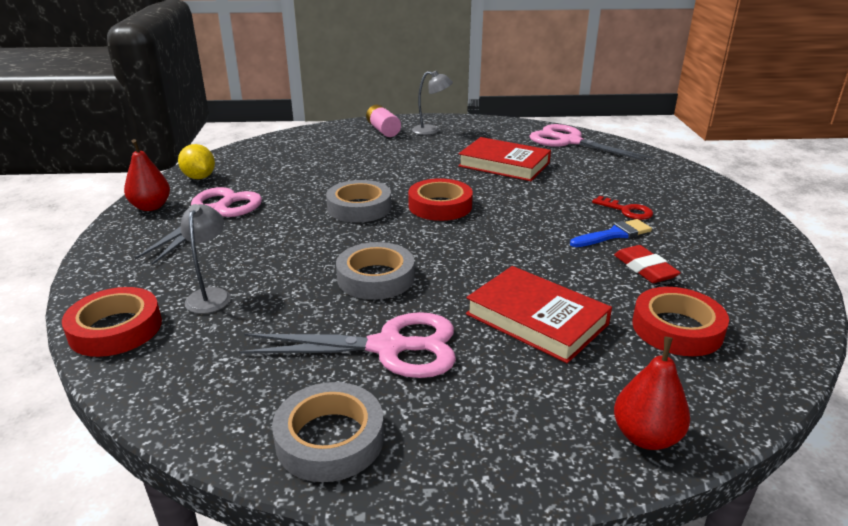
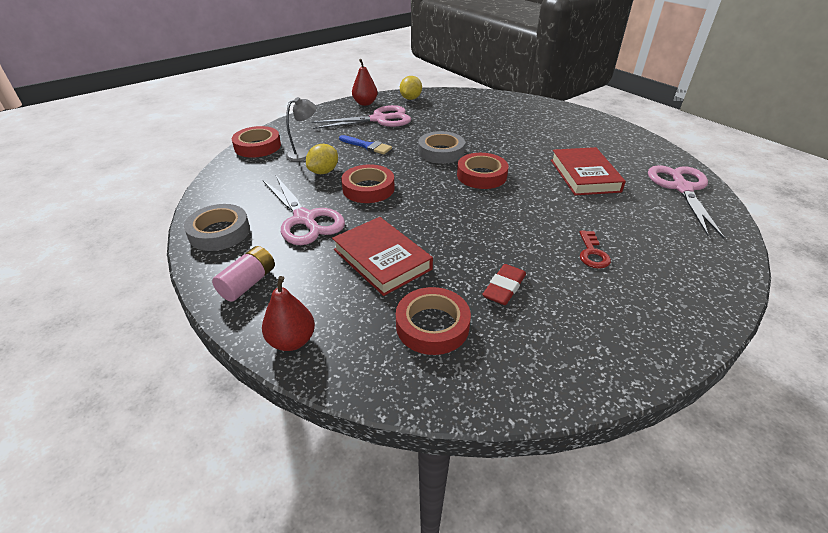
camera: 55 degrees right, 10 degrees up
(287, 295) = (324, 172): none -> yellow lemon
(375, 278) = (368, 188): grey tape -> red tape
(383, 130) = (559, 116): pink battery -> pink battery (248, 283)
(431, 130) = (591, 130): grey lamp -> none
(536, 319) = (382, 259): red book -> red book turned 45 degrees counterclockwise
(614, 234) = (540, 258): blue brush -> blue brush (367, 146)

